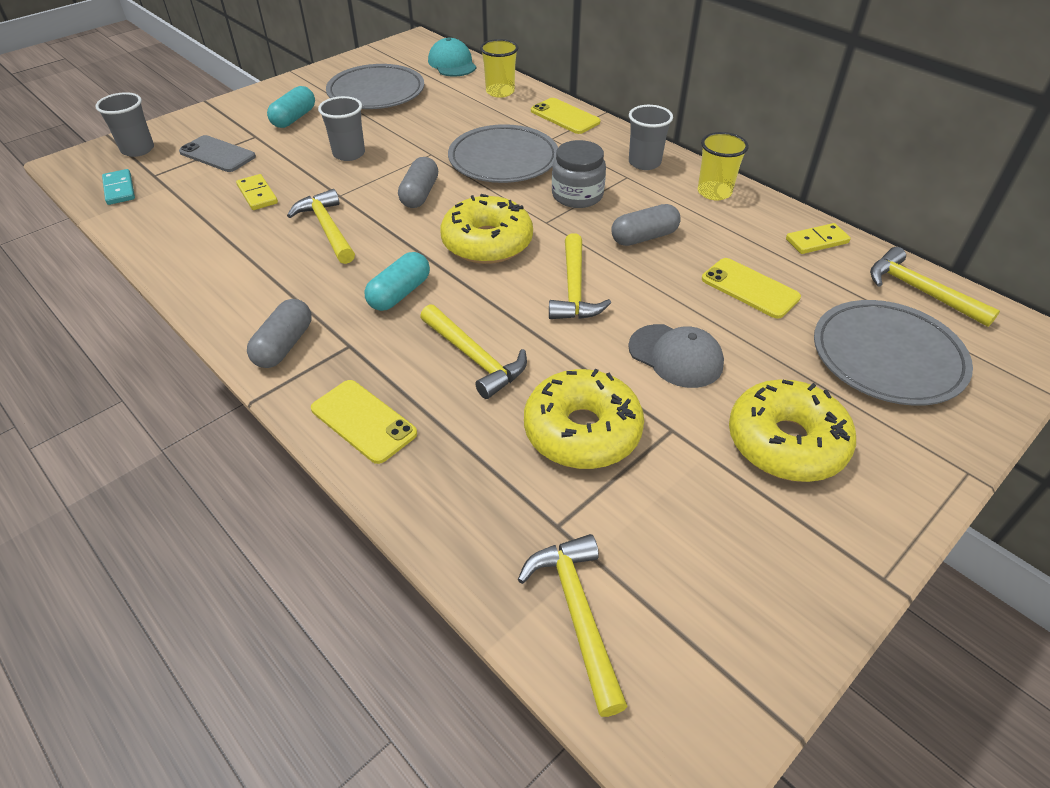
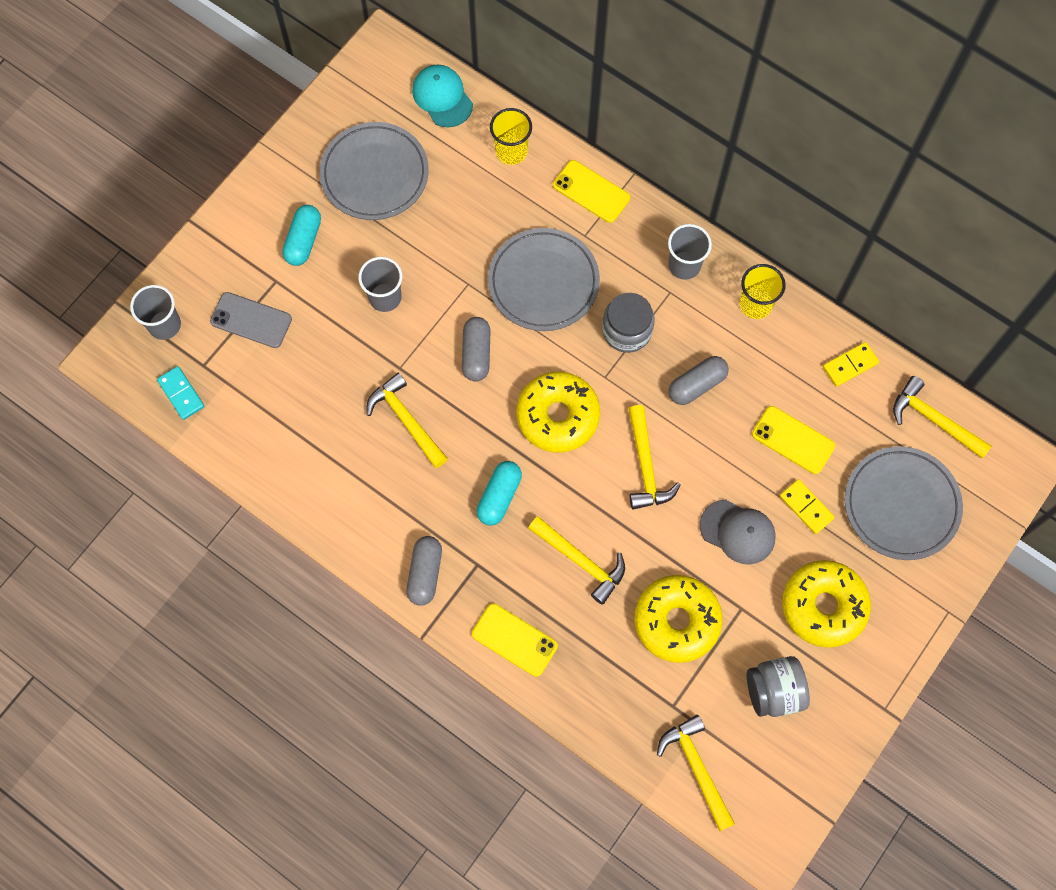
camera: 10 degrees left, 25 degrees up
(257, 194) = (320, 380): yellow domino -> yellow domino (806, 507)
(709, 529) = (773, 691): none -> grey jar

